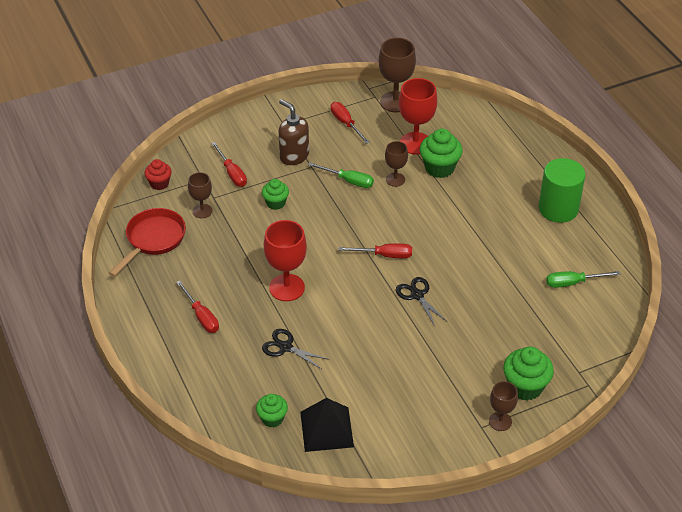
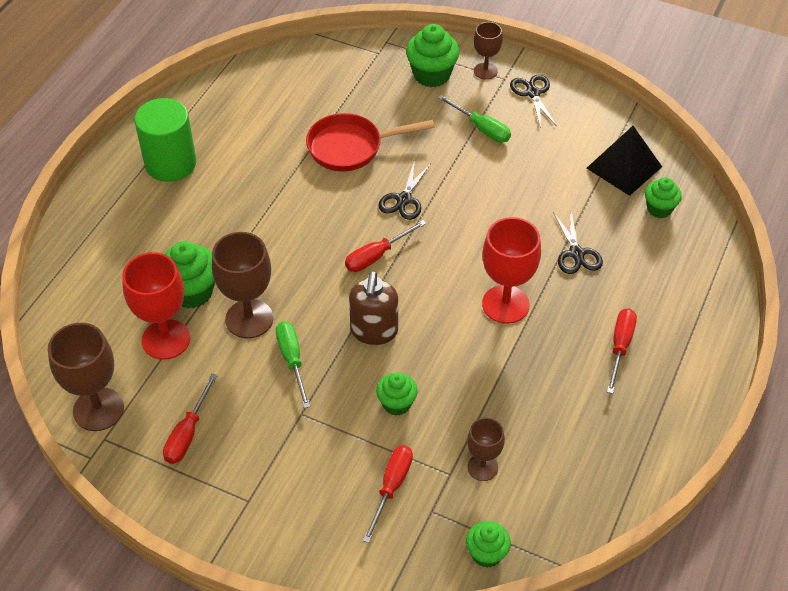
camera: 130 degrees left, 5 degrees up
(153, 240) = (576, 479): red pan -> red pan (351, 147)
(159, 183) = (486, 553): red cupcake -> green cupcake
(294, 156) = (299, 444): brown soap dispenser -> brown soap dispenser (374, 331)
(384, 255) = (376, 256): red screwdriver -> red screwdriver turned 90 degrees counterclockwise
(395, 179) = (249, 319): brown goblet -> brown goblet, size x1.69
(449, 432) = (533, 93): none -> black scissors
(573, 283) = (271, 105): green screwdriver -> green screwdriver (481, 128)

